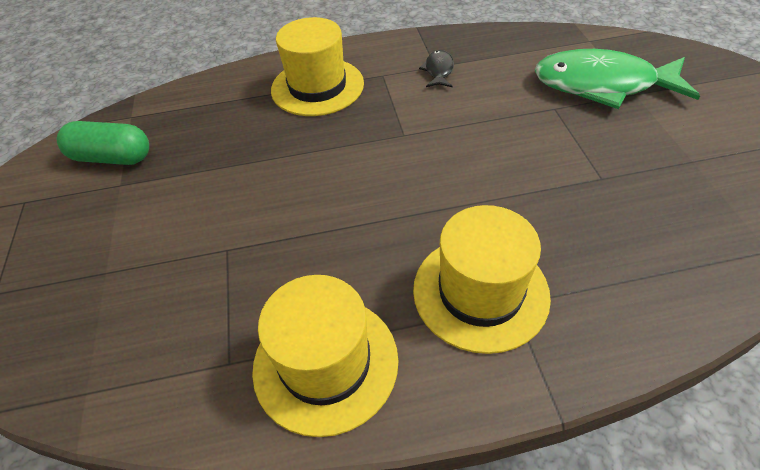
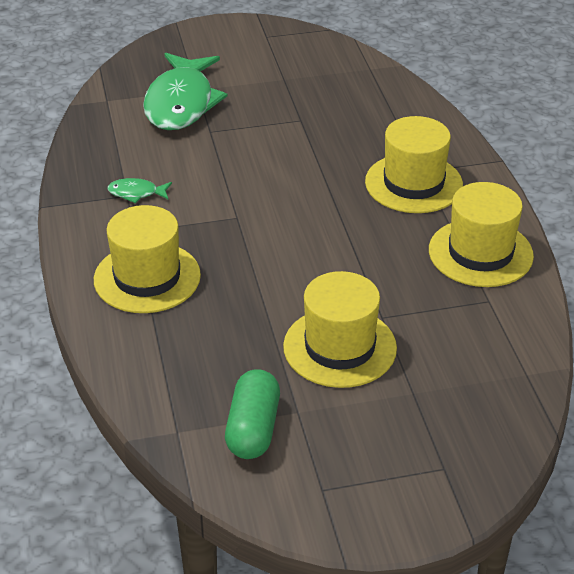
camera: 95 degrees left, 10 degrees down
(191, 214) = (340, 347): none -> yellow hat
(438, 71) = (136, 193): black fish -> green fish

